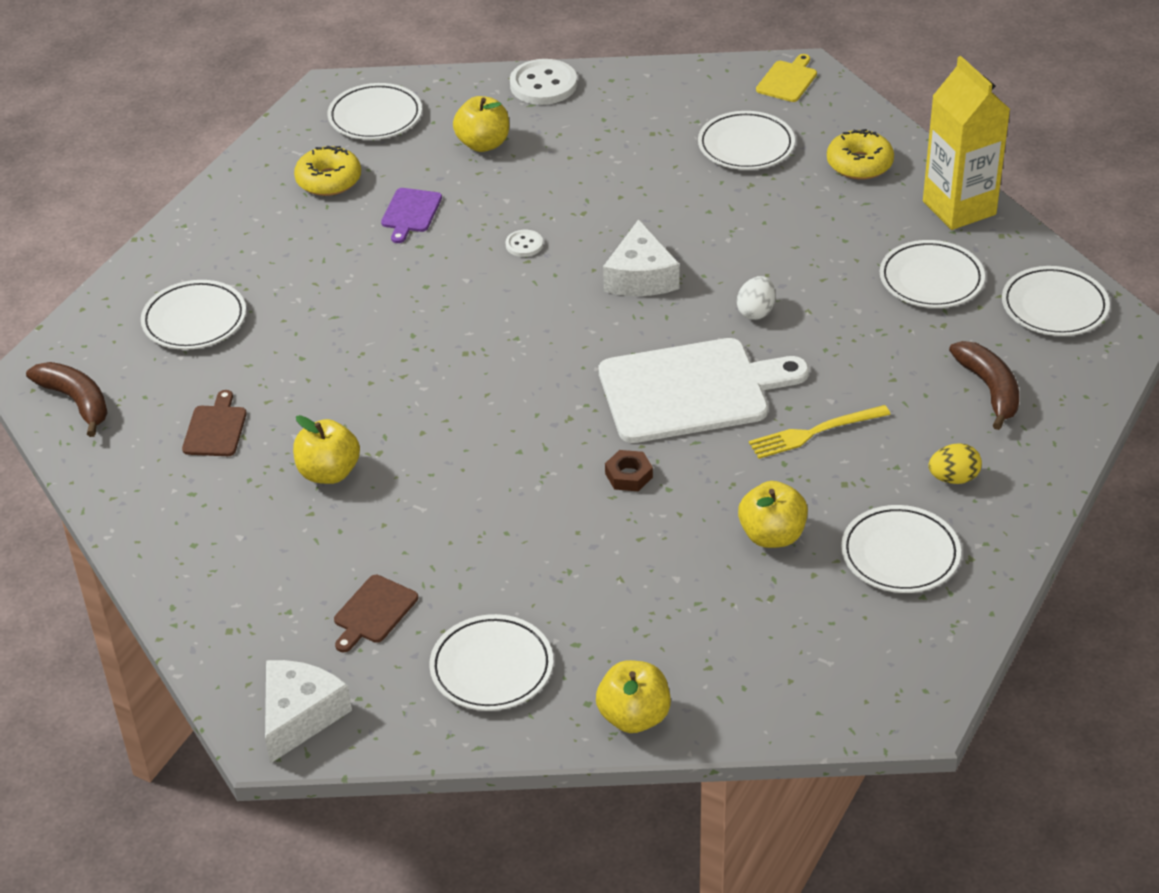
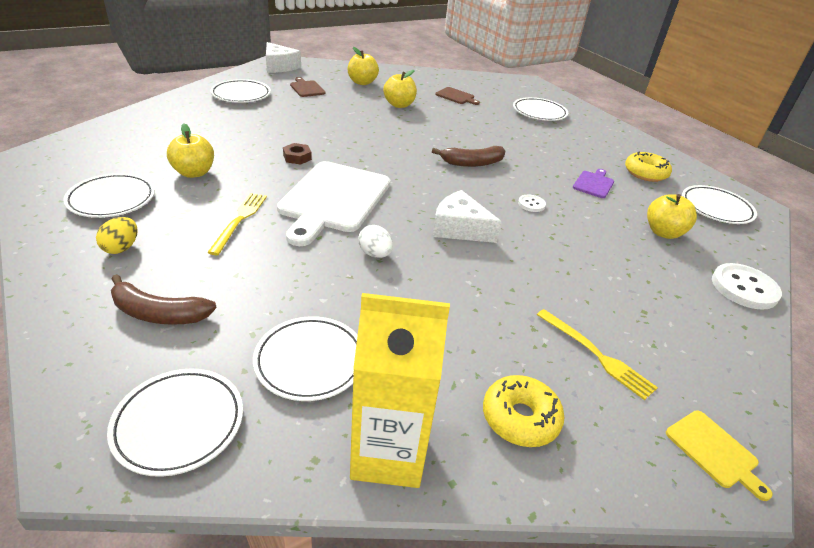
camera: 115 degrees right, 5 degrees down
(76, 402) = (503, 83): brown banana -> brown banana (472, 163)
(410, 213) = (594, 184): purple cutting board -> purple cutting board turned 75 degrees clockwise
(634, 717) = (166, 106): yellow apple -> yellow apple (362, 82)
(746, 146) = (596, 355): white plate -> yellow fork

